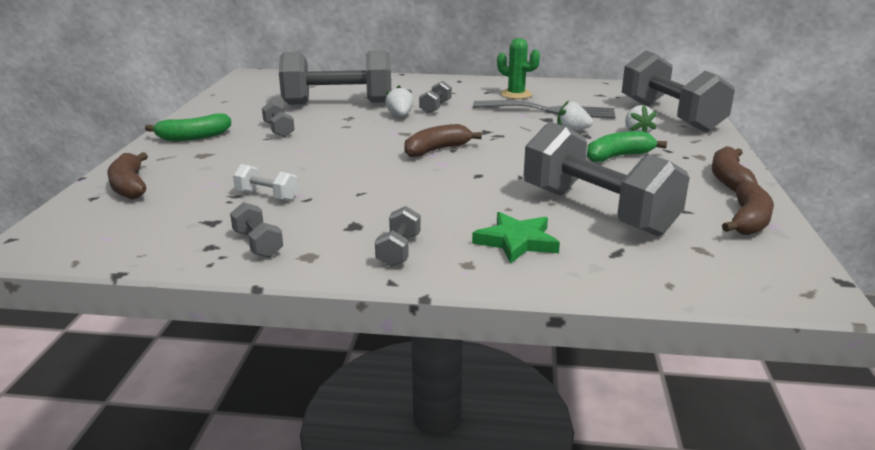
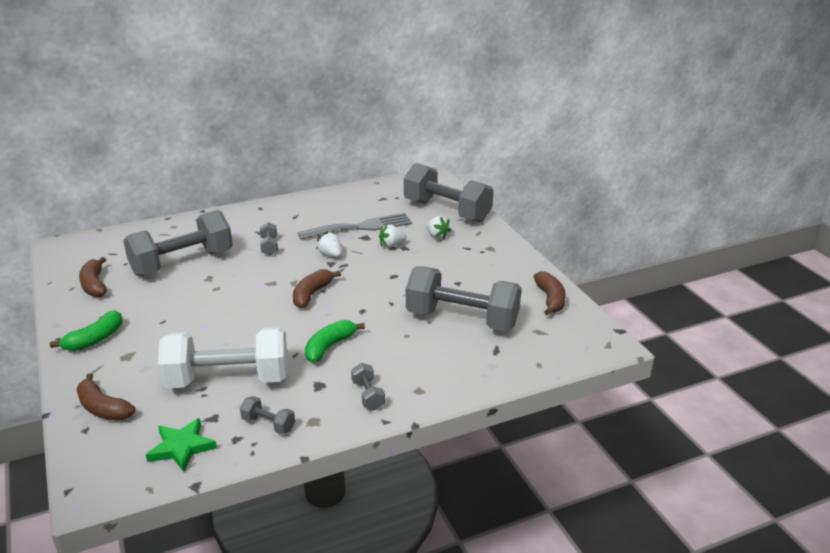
camera: 30 degrees left, 5 degrees up
(267, 196) = (228, 380): white dumbbell -> white dumbbell, size x2.42
(279, 130) = (163, 309): grey dumbbell -> none
(400, 115) = (249, 264): white strawberry -> white strawberry (330, 255)
(516, 94) = (320, 214): green cactus -> none
(516, 242) = (433, 362): green star -> green star (181, 447)
(618, 156) = (441, 264): green banana -> green banana (329, 347)
(729, 179) = (520, 265): brown banana -> brown banana (94, 285)

